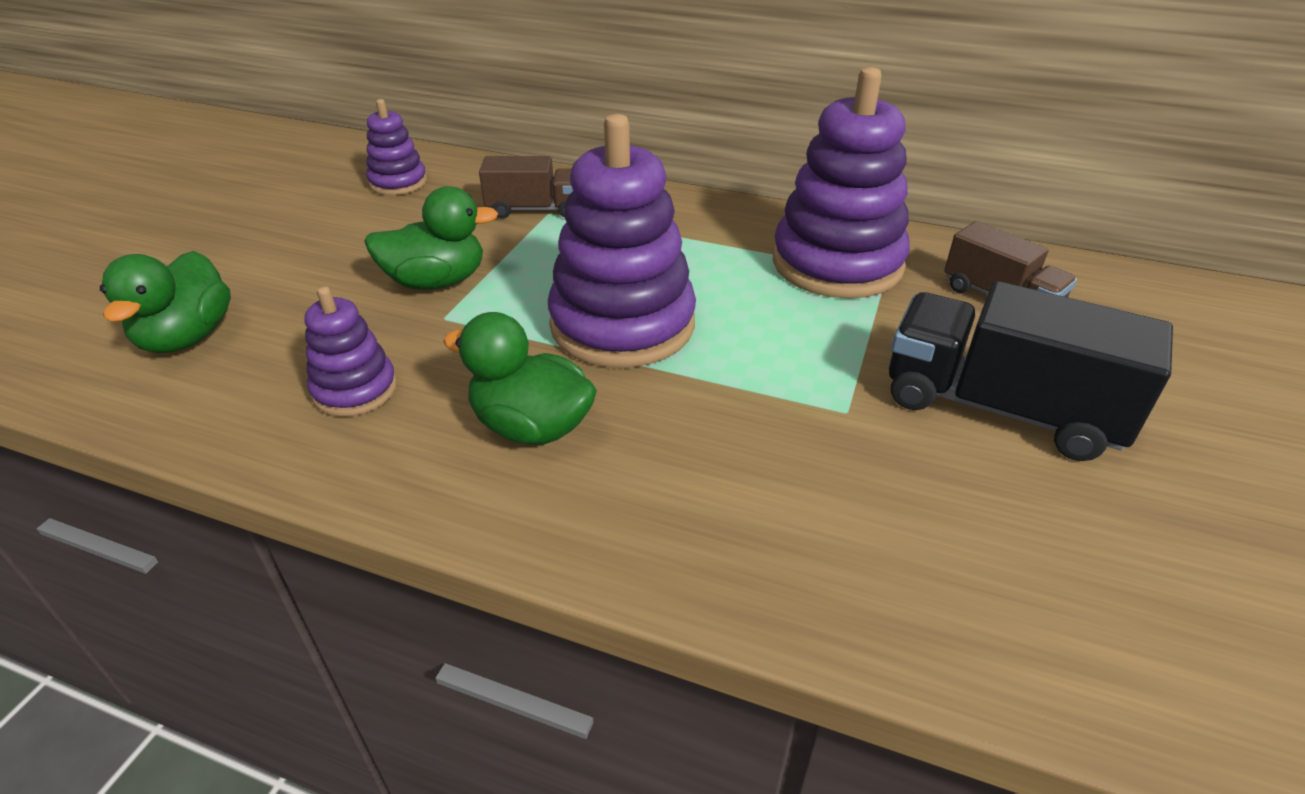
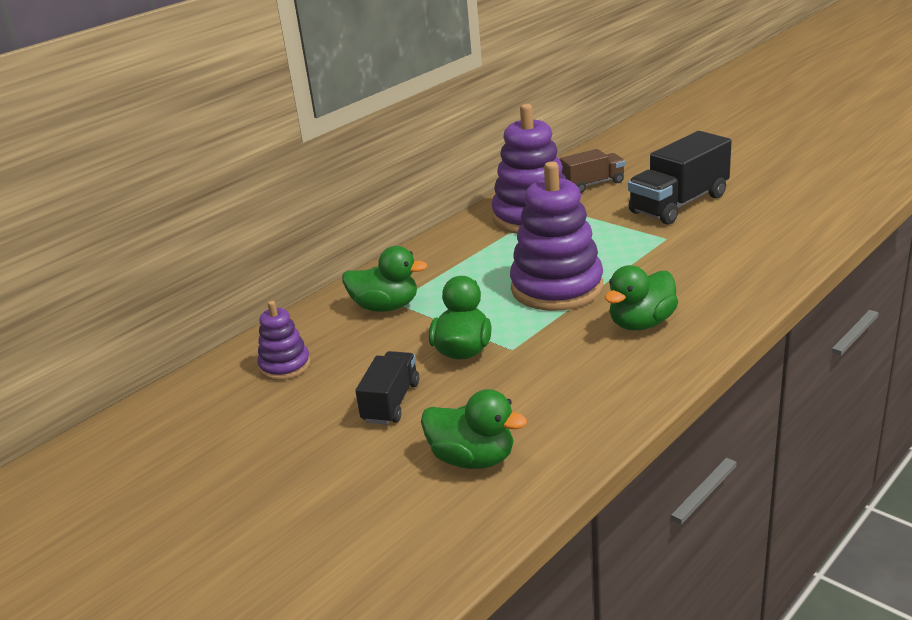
camera: 65 degrees left, 10 degrees down
(319, 258) = (391, 402): none -> black truck
(355, 390) = (578, 382): purple stacking toy -> none
(535, 209) = (385, 307): brown truck -> green duck

